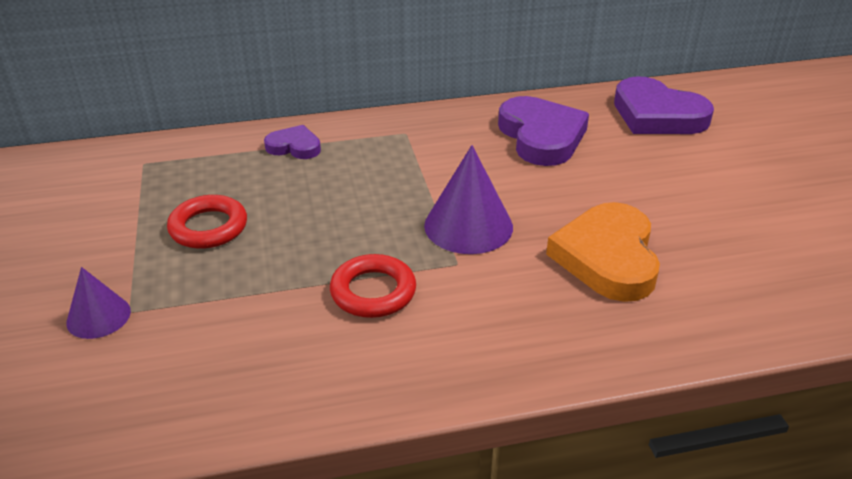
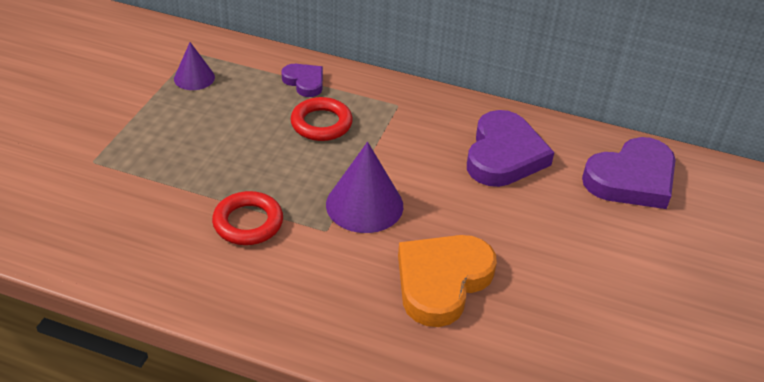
camera: 30 degrees right, 5 degrees up
(98, 316) = (72, 156): purple cone -> purple cone (194, 78)
(208, 227) = (189, 122): red ring -> red ring (321, 123)
(657, 115) = (631, 179): purple heart -> purple heart turned 105 degrees counterclockwise

